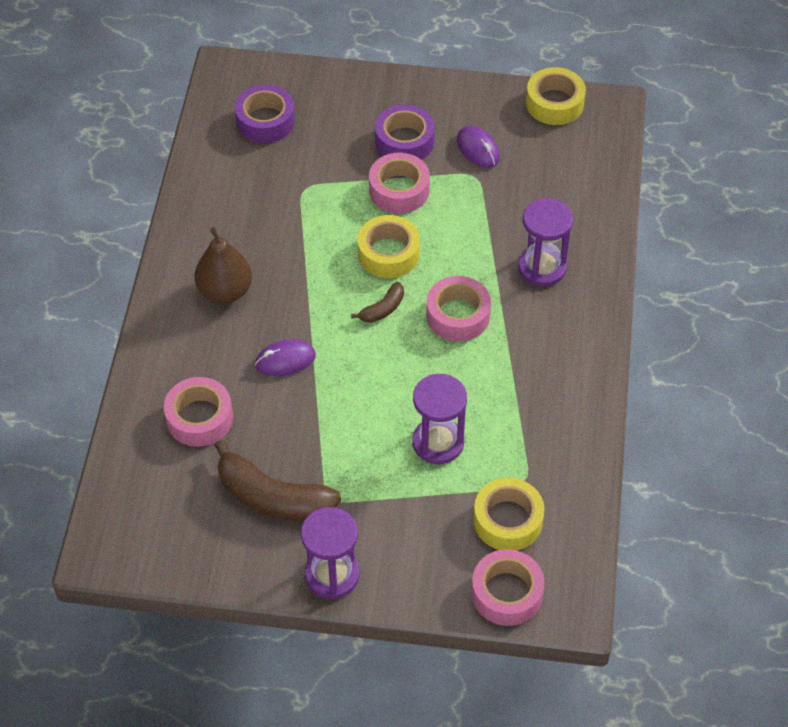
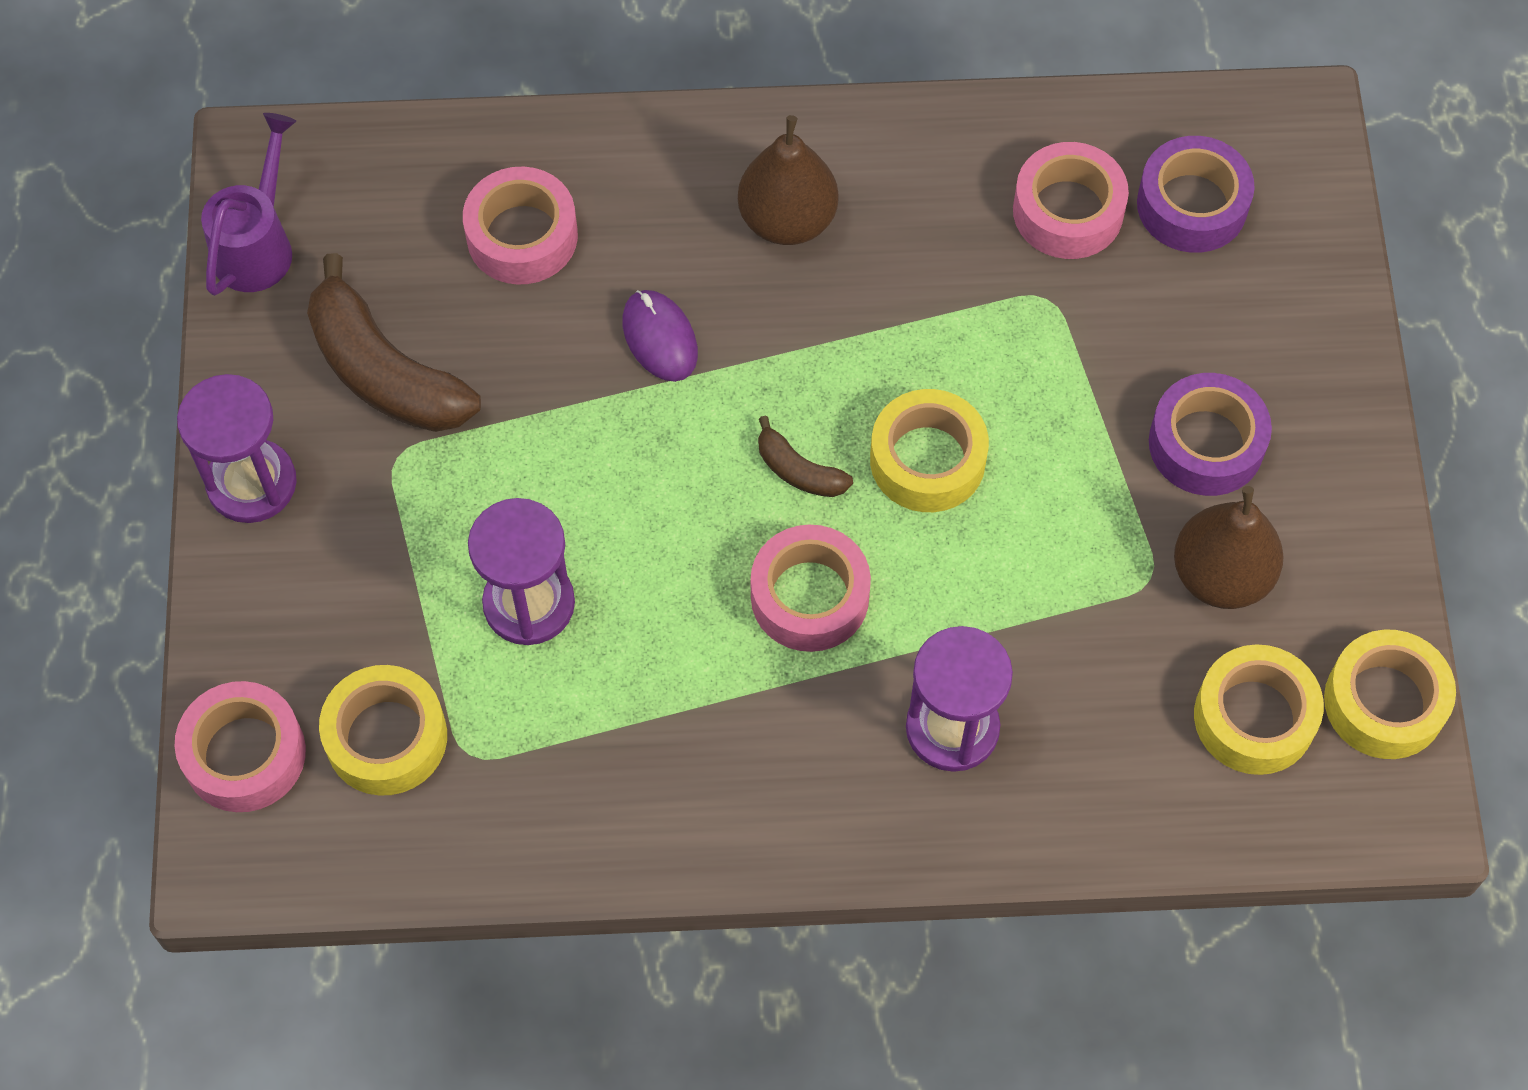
camera: 80 degrees right, 10 degrees up
(166, 557) = (258, 245): none -> purple watering can
(273, 497) = (385, 371): brown banana -> brown banana turned 60 degrees counterclockwise
(399, 190) = (1082, 453): pink tape -> pink tape (1068, 211)
(478, 149) = (1221, 575): purple mouse -> brown pear
(554, 151) = (1254, 717): none -> yellow tape

